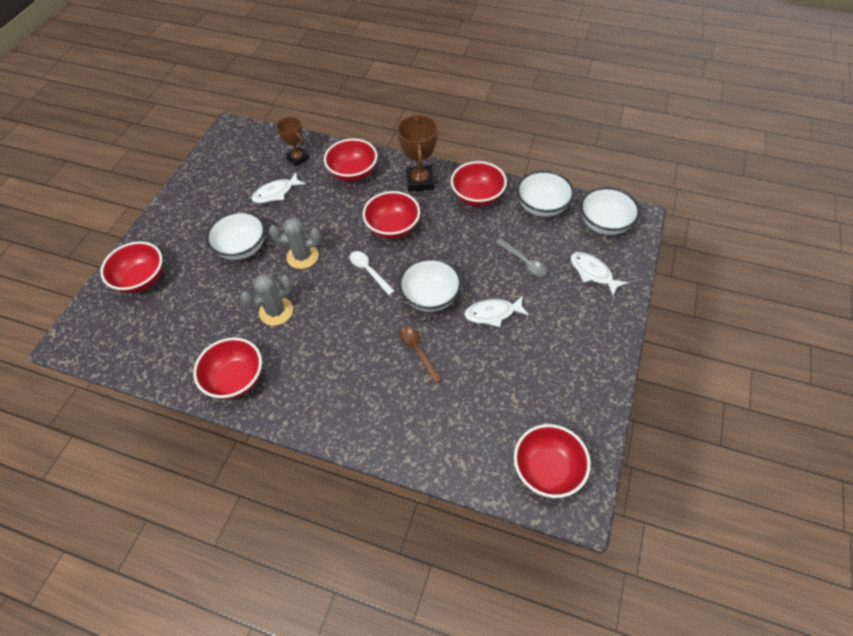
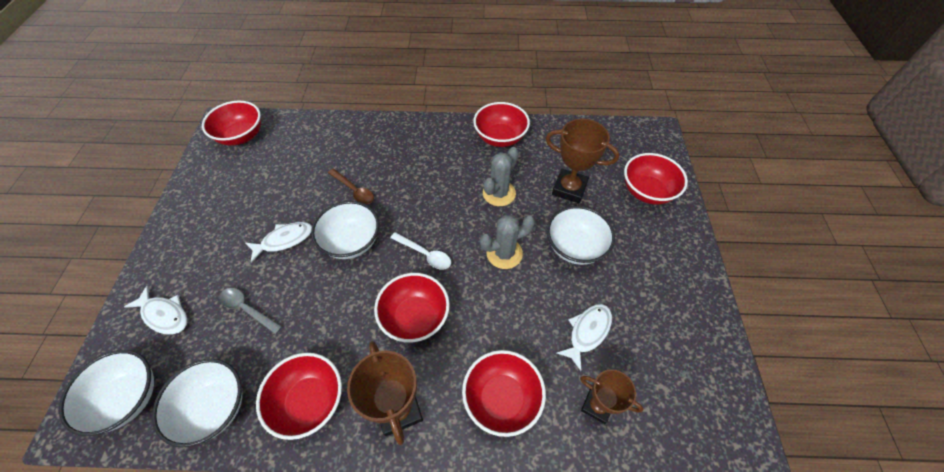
camera: 160 degrees right, 0 degrees up
(208, 299) = (569, 189): none -> brown trophy

